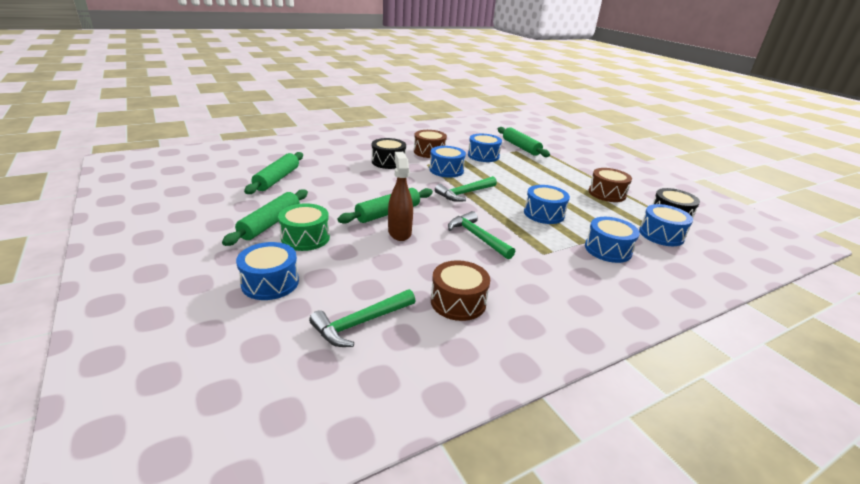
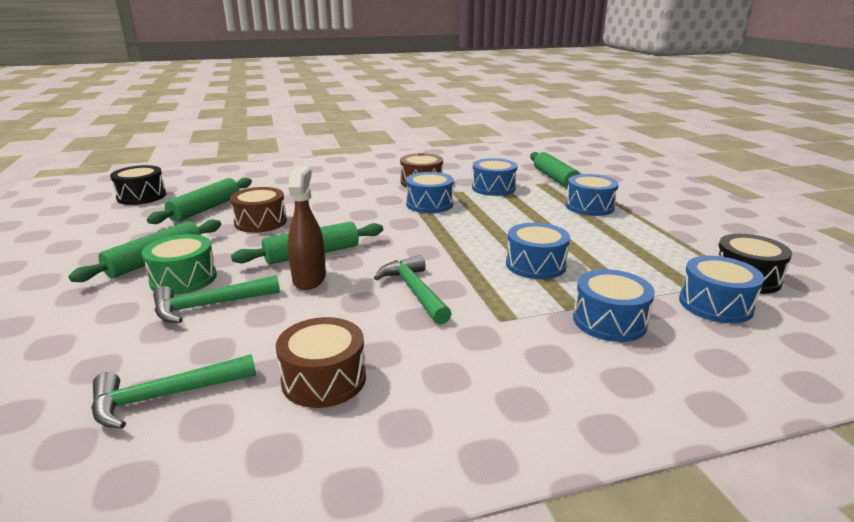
camera: 15 degrees right, 5 degrees down
(270, 282) = (95, 331): blue drum -> blue drum (589, 207)
(388, 162) = (358, 193): black drum -> black drum (141, 196)
(464, 193) = (435, 234): green hammer -> green hammer (209, 305)
(607, 193) = (653, 241): brown drum -> brown drum (260, 222)

